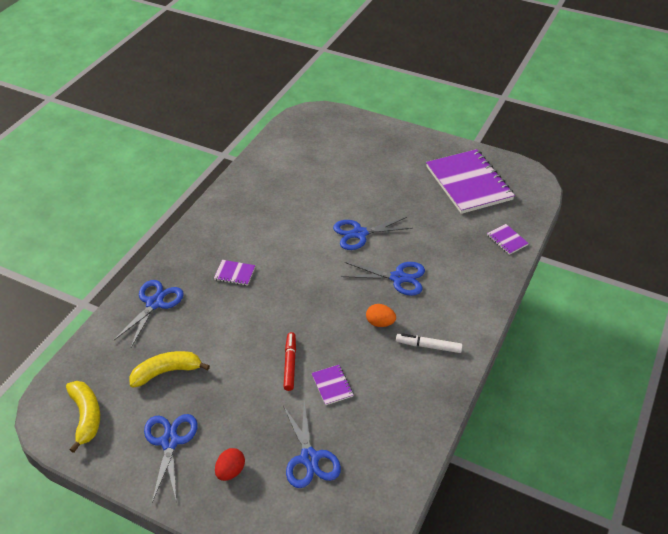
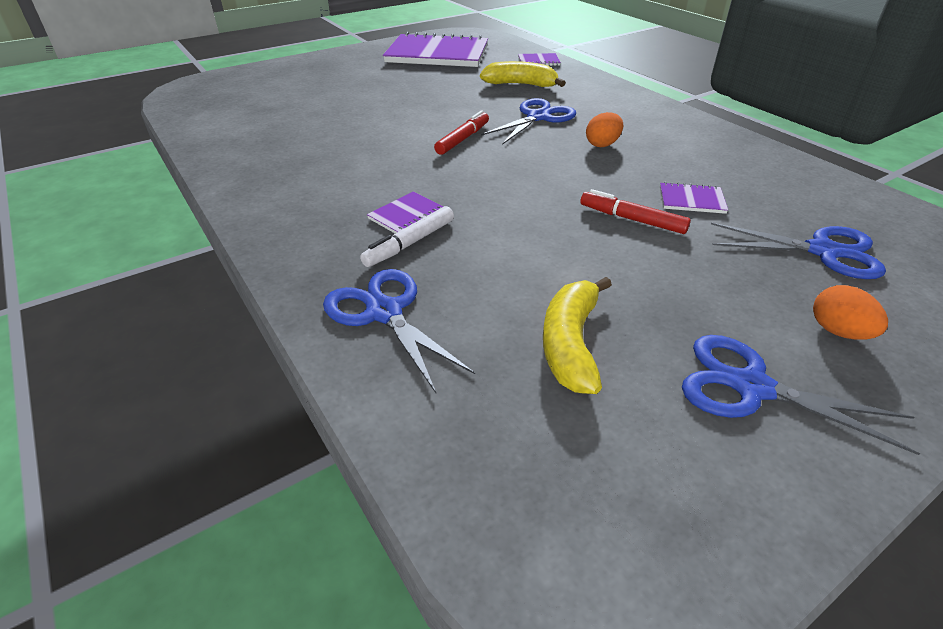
camera: 60 degrees left, 5 degrees down
(86, 416) = (630, 508): yellow banana -> yellow banana (520, 84)
(230, 471) = (838, 331): red egg -> orange egg
(337, 257) = (463, 139): none -> red marker
(360, 233) = (440, 117): blue scissors -> none
(428, 346) = (660, 130): white marker -> white marker (410, 243)

